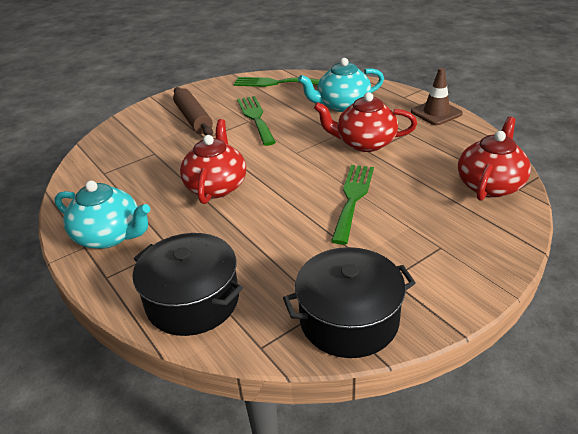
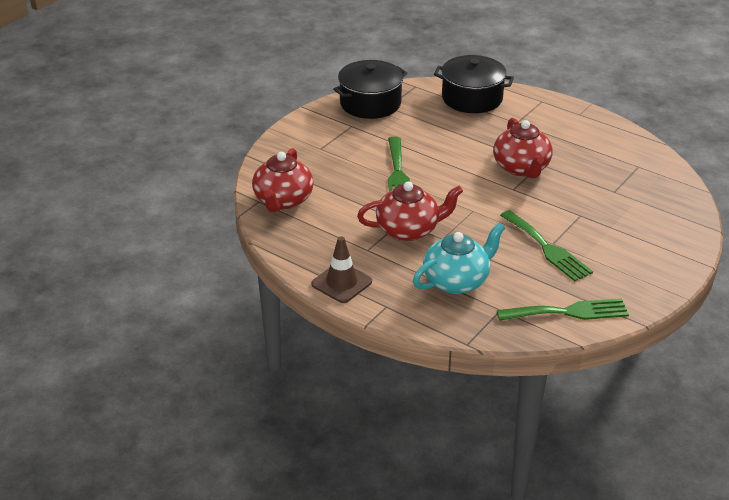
camera: 160 degrees right, 0 degrees up
(110, 236) = (568, 122): turquoise teapot -> none
(193, 119) = (618, 238): brown rolling pin -> none

